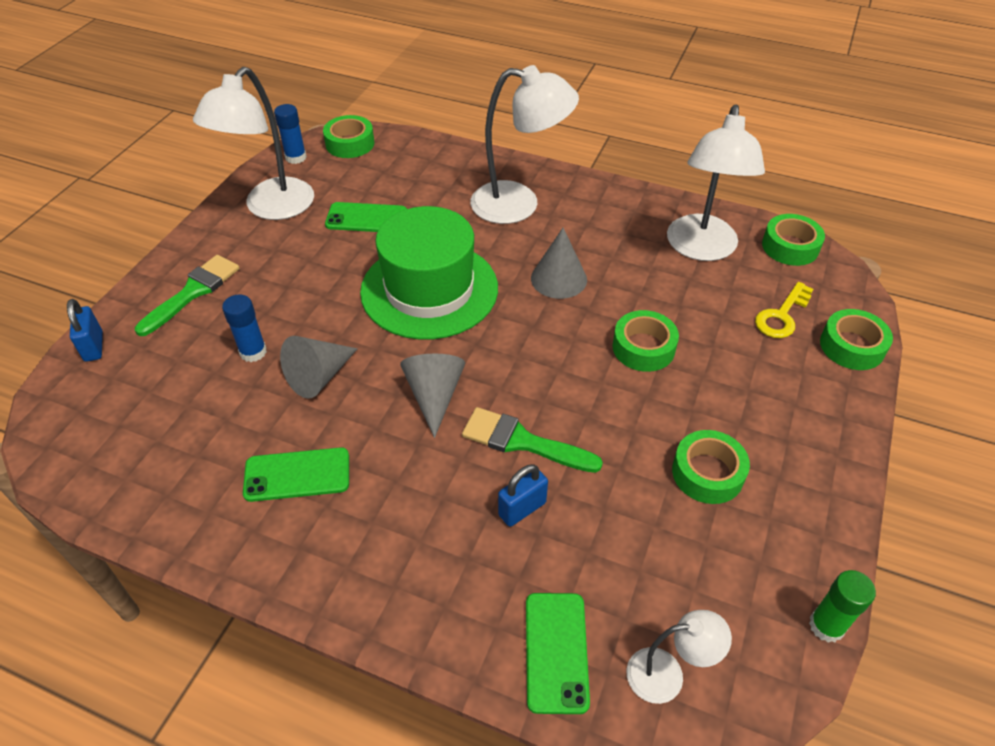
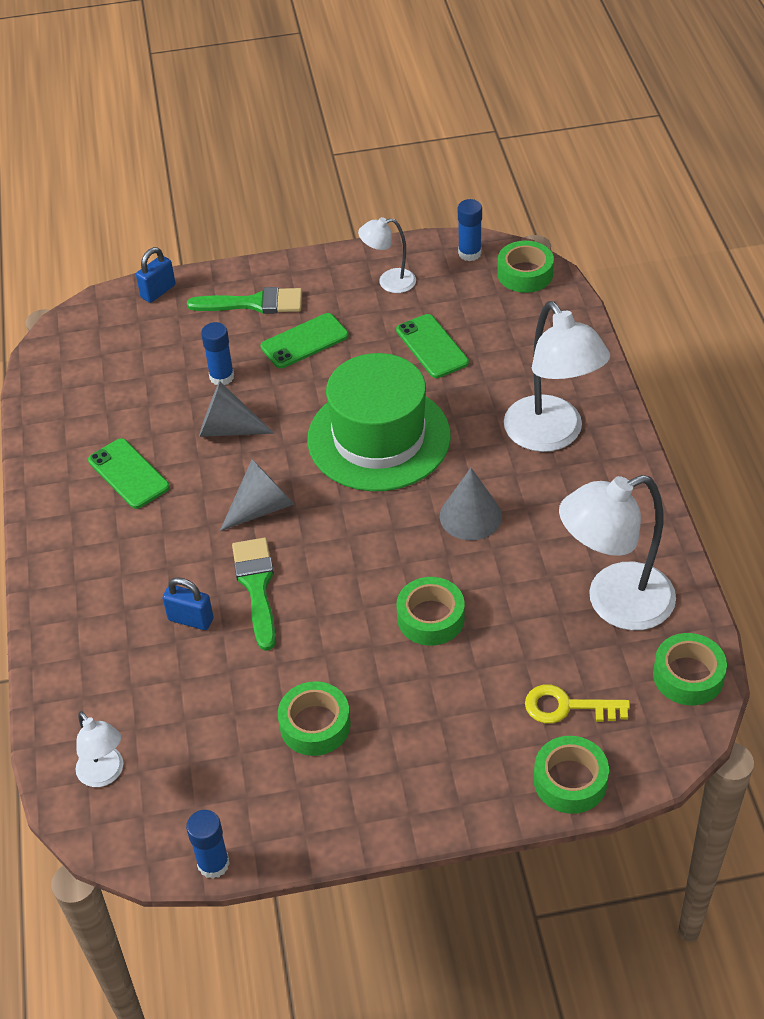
camera: 60 degrees right, 0 degrees up
(271, 208) = (389, 282): white lamp -> white lamp, size x0.52
(556, 651) = (82, 700): green phone -> green phone (304, 341)
(826, 626) = (213, 864): green glue stick -> blue glue stick

